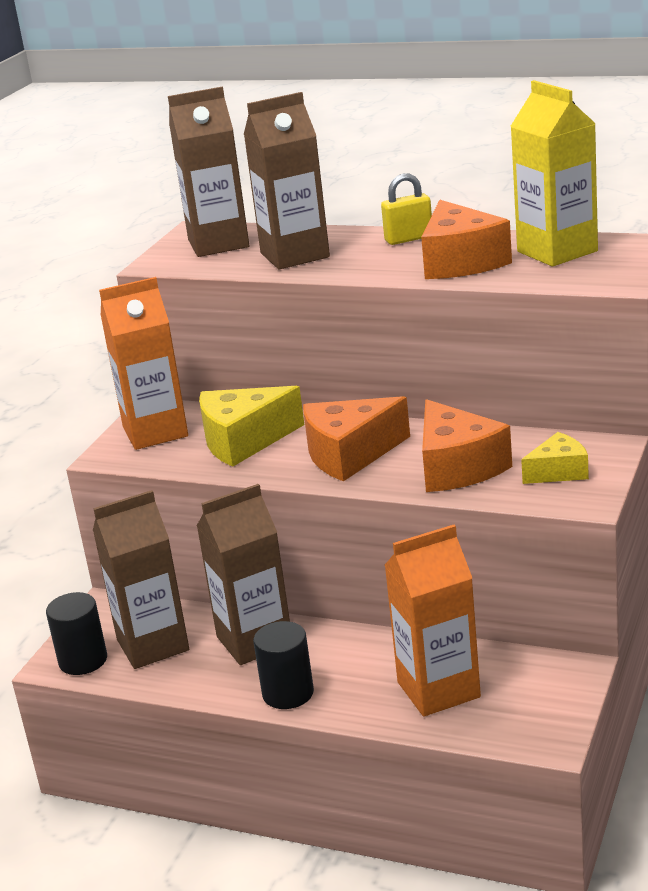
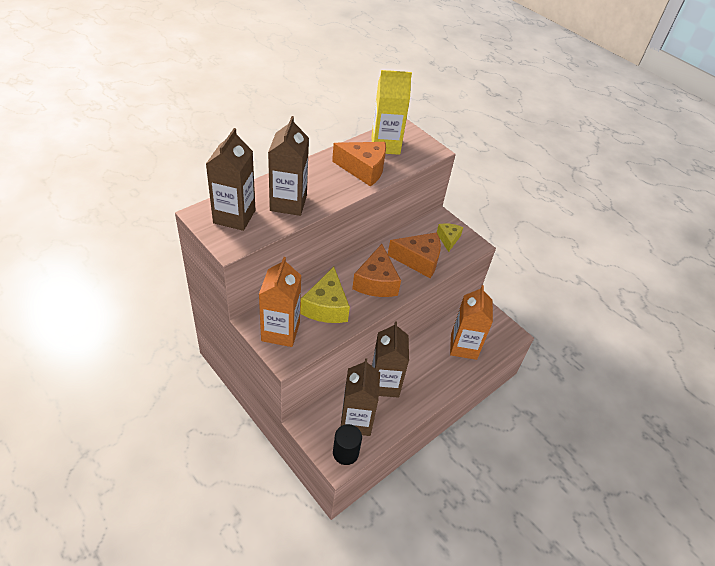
camera: 70 degrees left, 20 degrees up
(288, 693) = (431, 391): black cylinder -> none
(408, 239) = (316, 167): yellow padlock -> none

